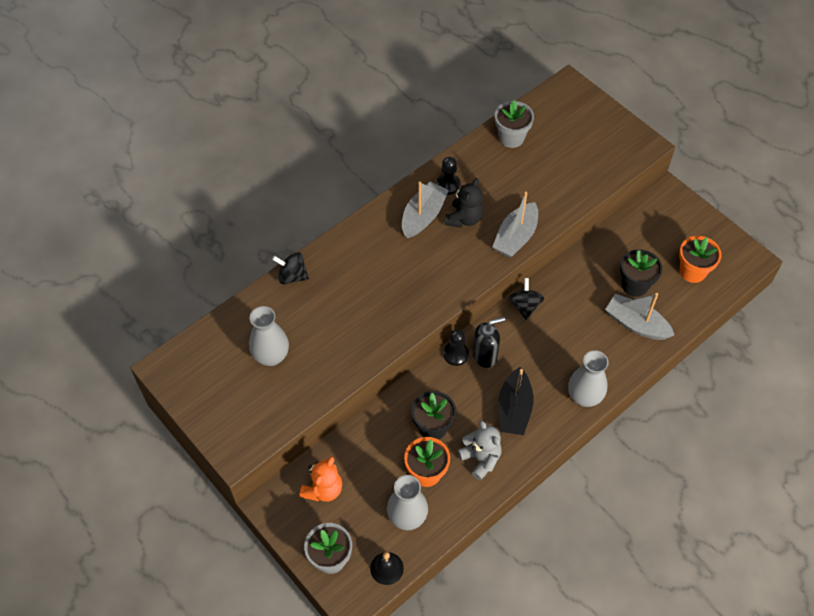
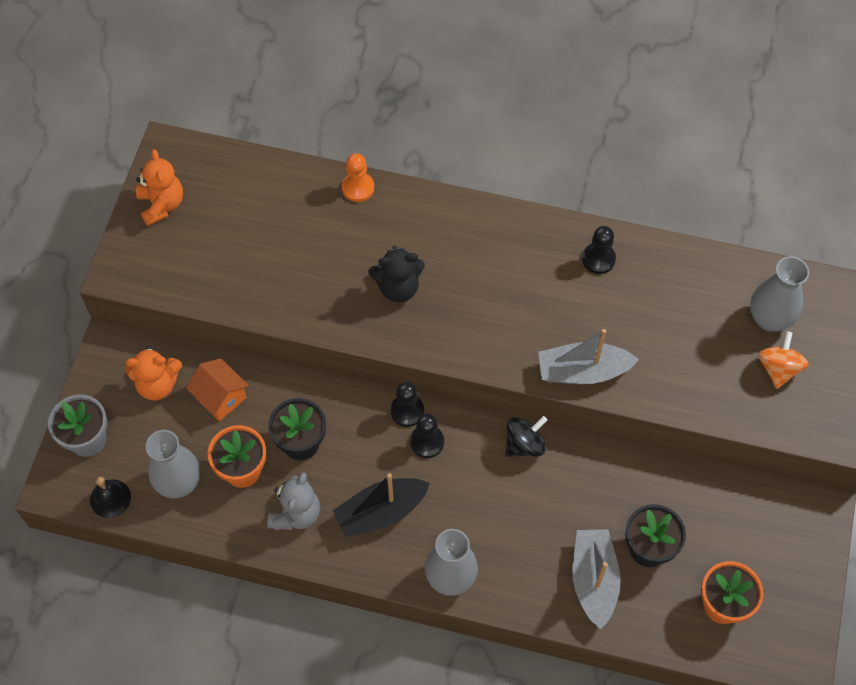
camera: 55 degrees right, 5 degrees up
(205, 396) = (162, 205): none -> orange teddy bear
(271, 356) = (248, 232): grey vase -> grey vase (769, 319)
(292, 276) = (358, 188): black spinning top -> orange pawn
(363, 456) = (220, 397): none -> orange house
(423, 216) = (535, 261): grey boat -> none
(464, 218) = (565, 303): black teddy bear -> black teddy bear (398, 287)
(485, 356) = (427, 442): black soap dispenser -> black pawn
(511, 138) = (723, 283): grey flower pot -> none
(584, 147) = (778, 369): none -> orange spinning top

